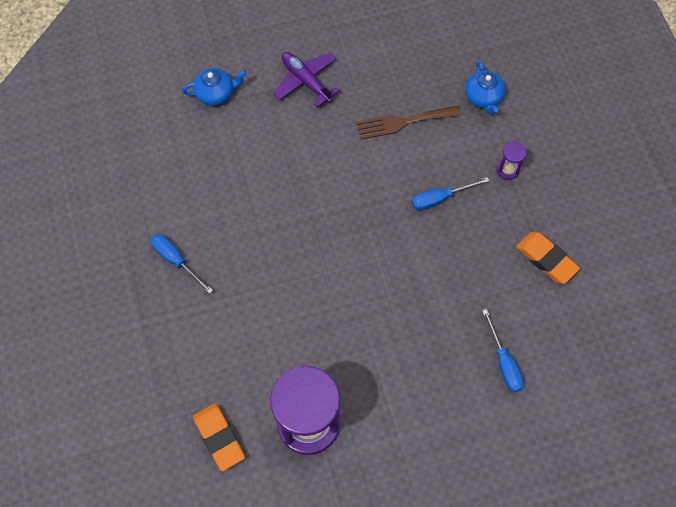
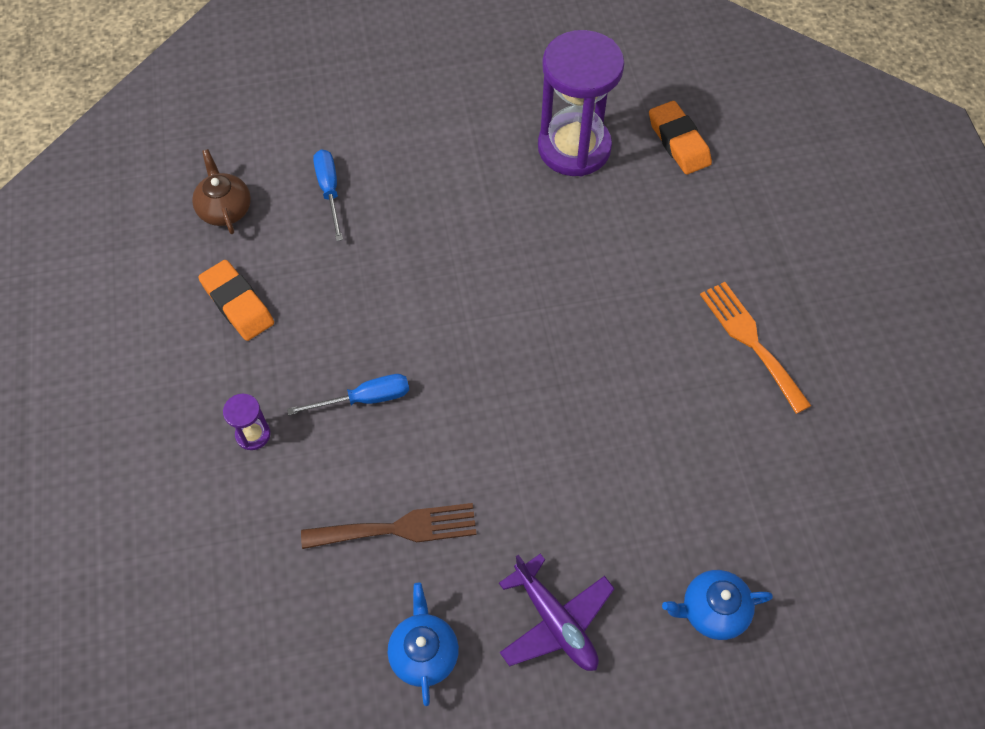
camera: 175 degrees left, 5 degrees down
(176, 260) = (751, 341): blue screwdriver -> orange fork
(483, 97) = (256, 563): blue teapot -> blue teapot (424, 653)
(581, 338) = (225, 209): none -> brown teapot

